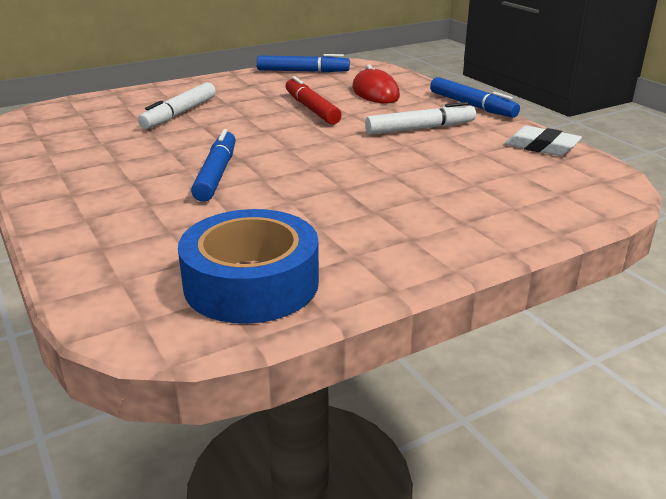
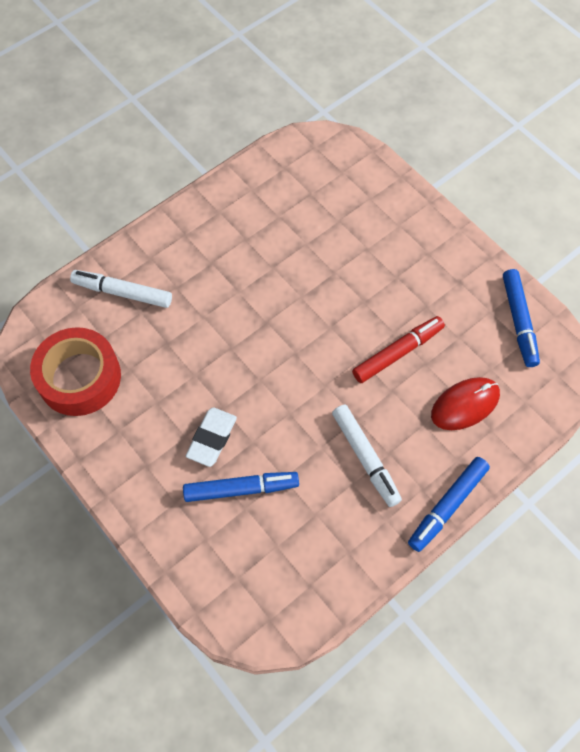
camera: 80 degrees right, 35 degrees up
(179, 114) = (357, 247): white marker -> white marker (122, 292)
(216, 174) = (232, 314): blue marker -> blue marker (241, 489)
(251, 283) = (79, 377): blue tape -> red tape
(541, 147) = (341, 571): white eraser -> white eraser (212, 438)

